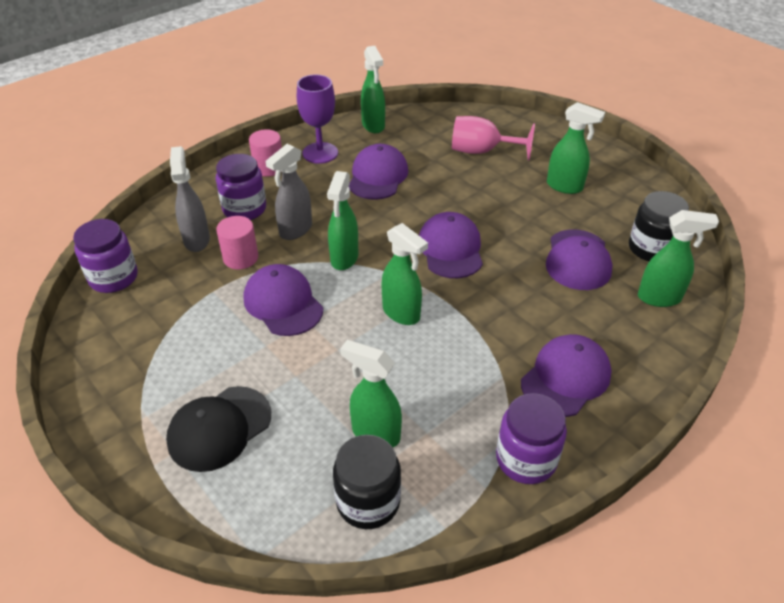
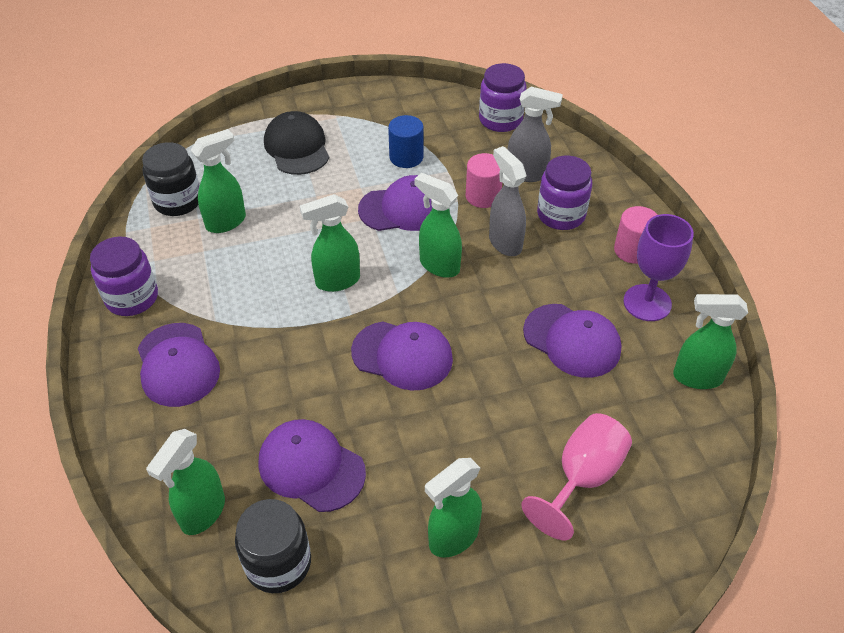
camera: 115 degrees right, 5 degrees up
(202, 327) = (406, 157): none -> blue cylinder

